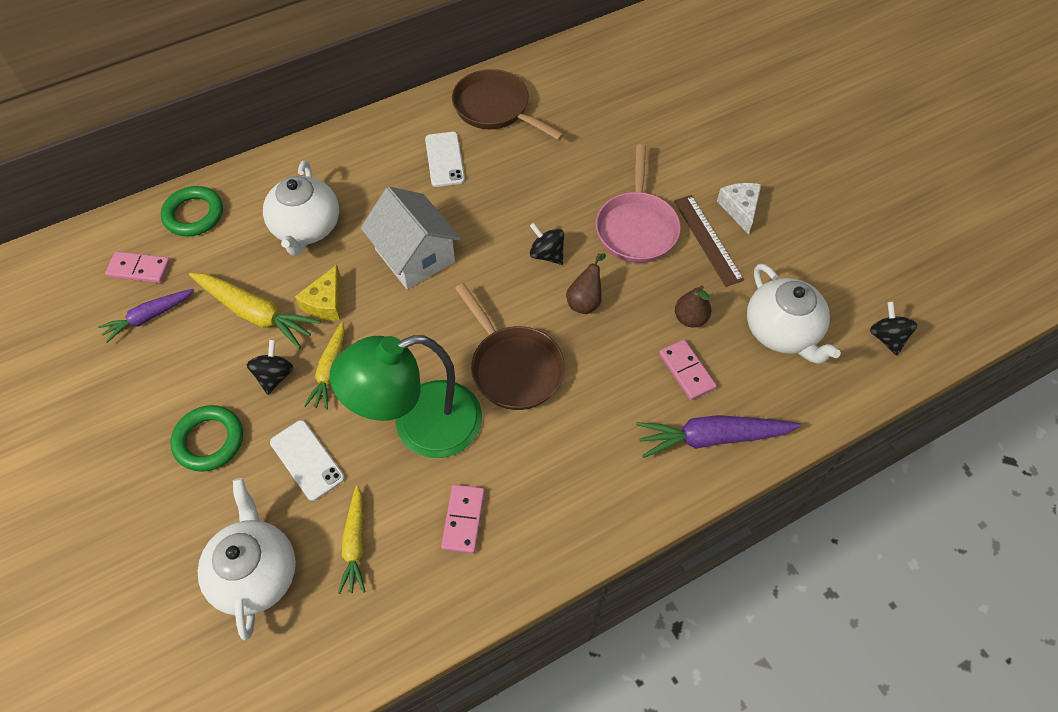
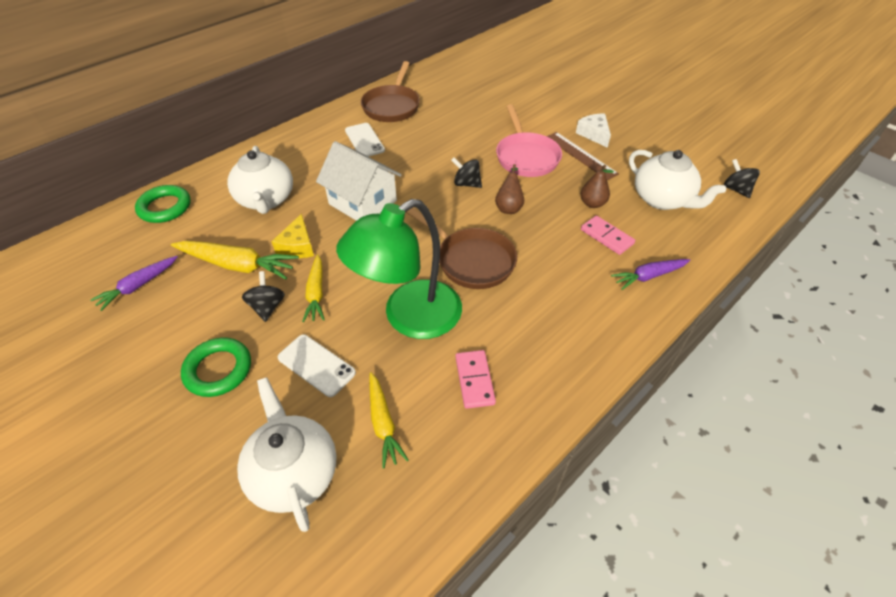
camera: 15 degrees left, 10 degrees down
(139, 269) = (122, 253): pink domino -> none
(495, 108) = (392, 106): brown pan -> brown pan turned 105 degrees counterclockwise
(712, 438) = (649, 276): purple carrot -> purple carrot, size x0.64

